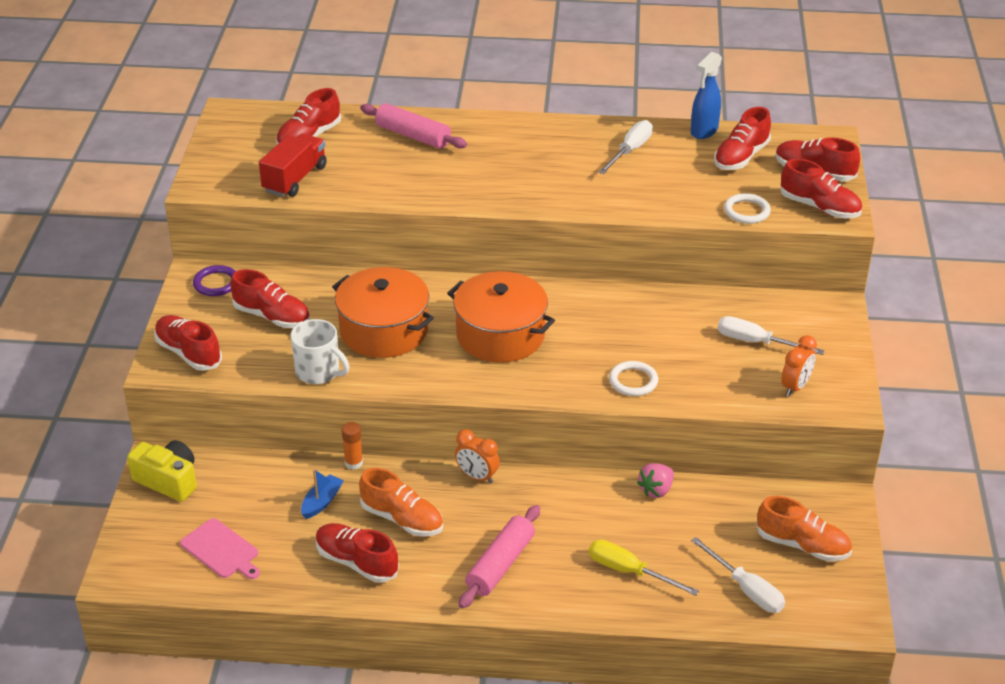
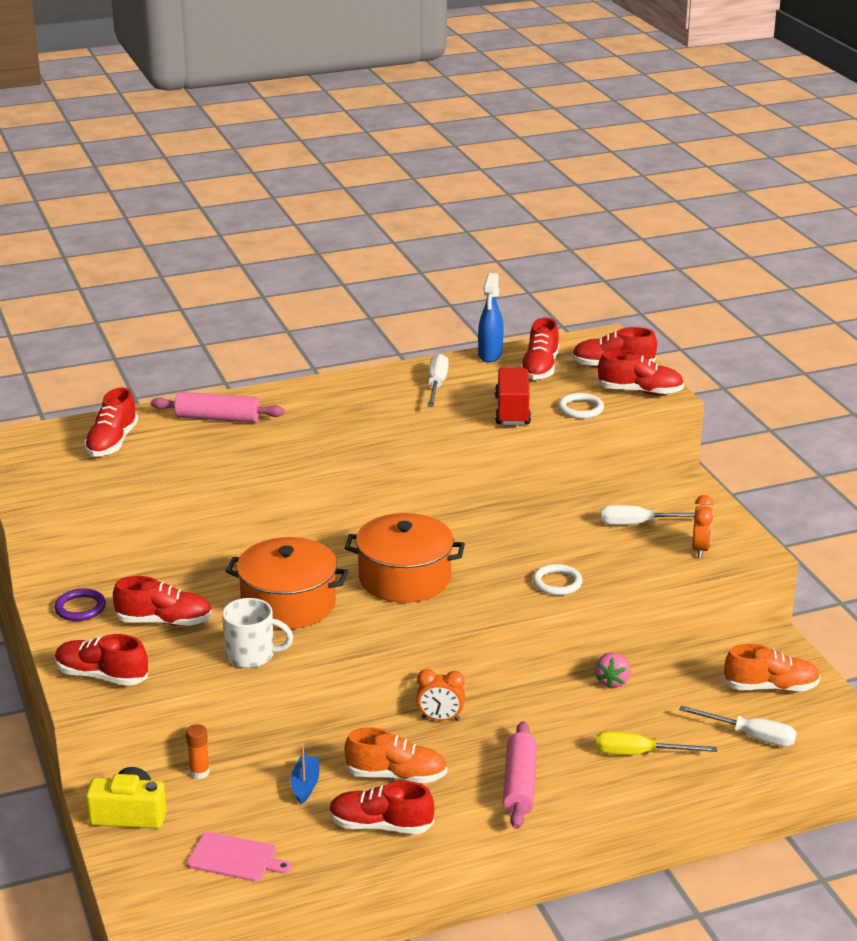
camera: 25 degrees left, 10 degrees down
(295, 179) = (128, 481): red truck -> red truck (512, 411)
(353, 463) = (311, 742): orange glue stick -> orange glue stick (199, 772)

